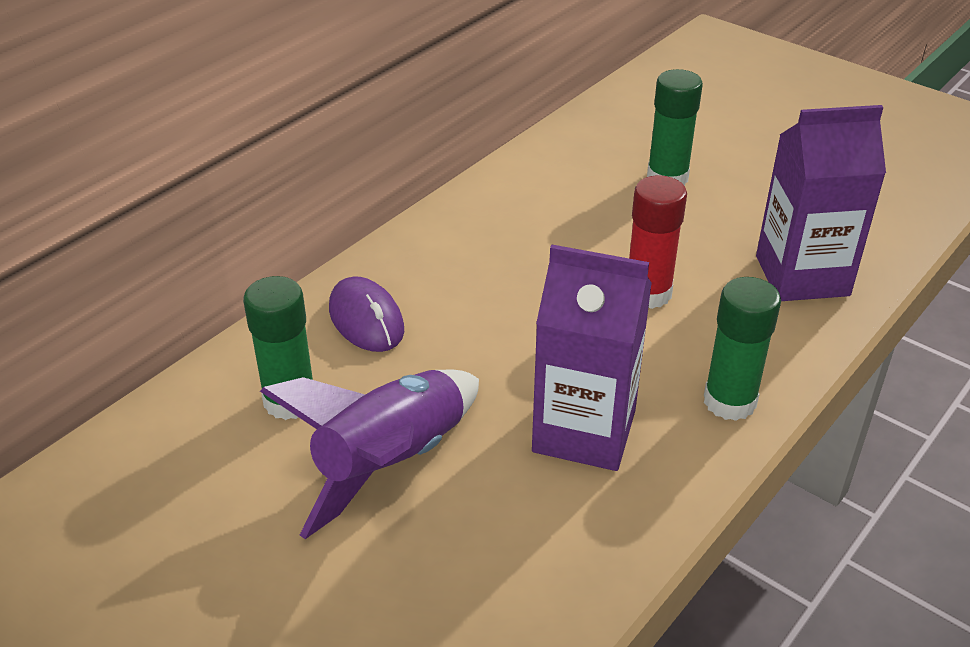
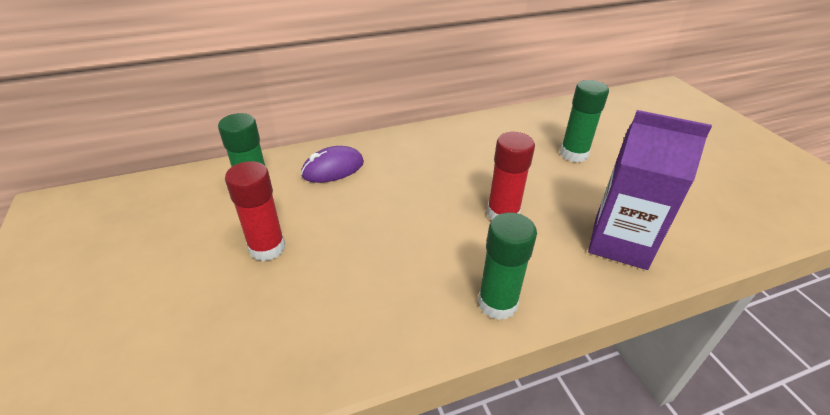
camera: 30 degrees right, 0 degrees up
(366, 320) = (333, 169): purple mouse -> purple mouse turned 60 degrees clockwise
(391, 464) = (267, 248): purple rocket -> red glue stick
(584, 431) = (387, 279): purple carton -> none

